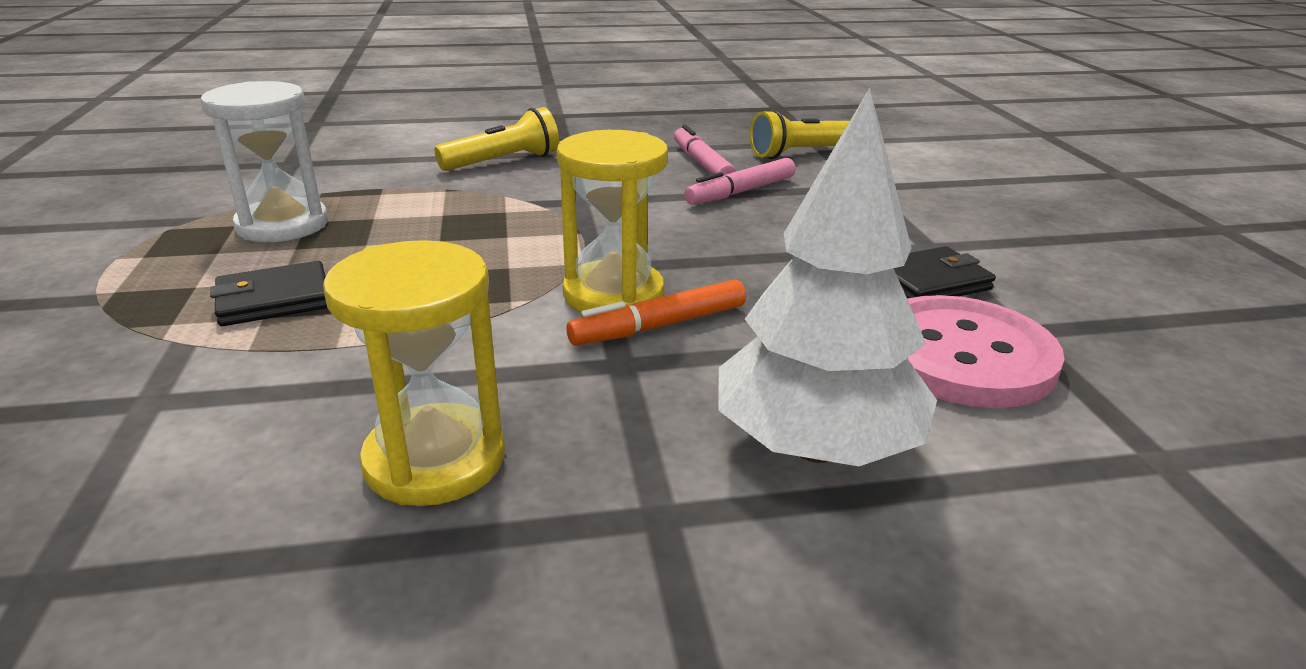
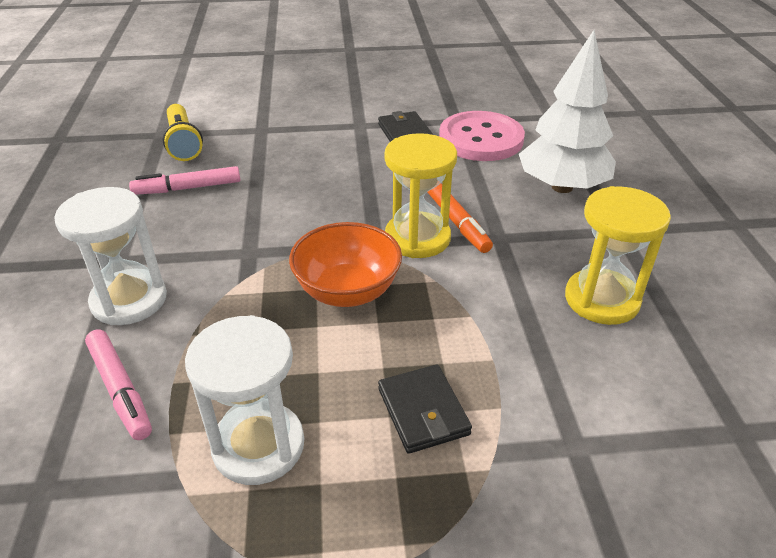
camera: 85 degrees left, 10 degrees up
(498, 253) = (347, 291): none -> orange bowl
(503, 162) = (129, 300): yellow flashlight -> white hourglass
(740, 192) = (255, 176): pink marker -> pink marker (120, 389)

